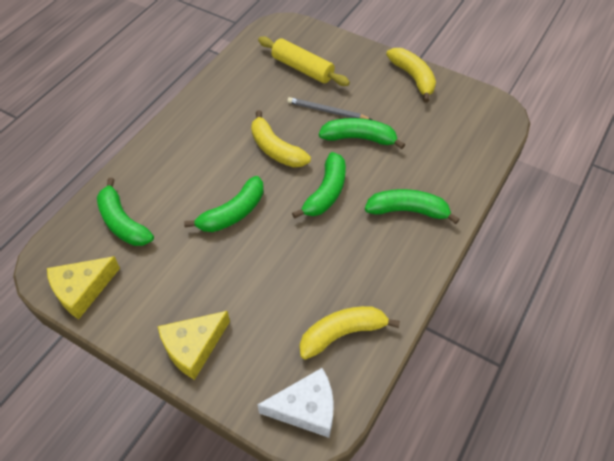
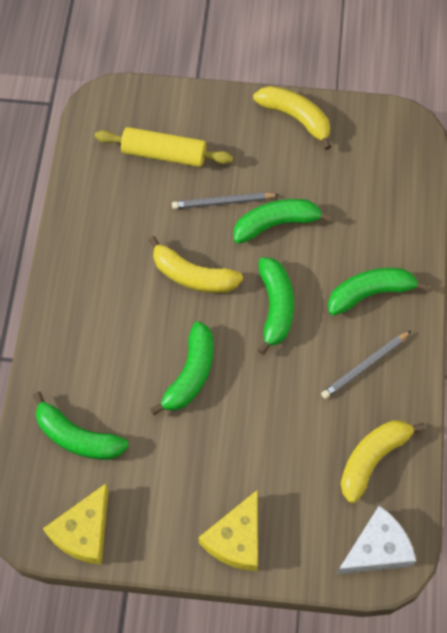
camera: 25 degrees left, 10 degrees up
(375, 261) = (365, 366): none -> grey pencil

